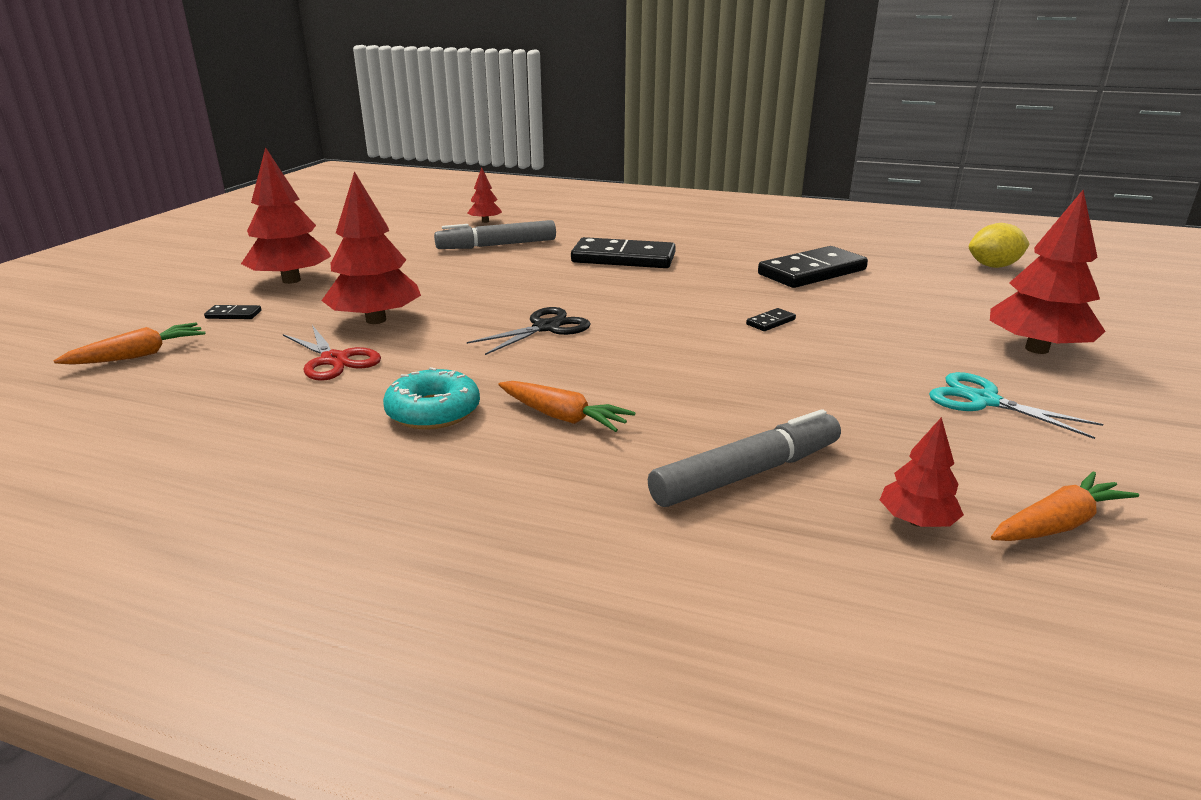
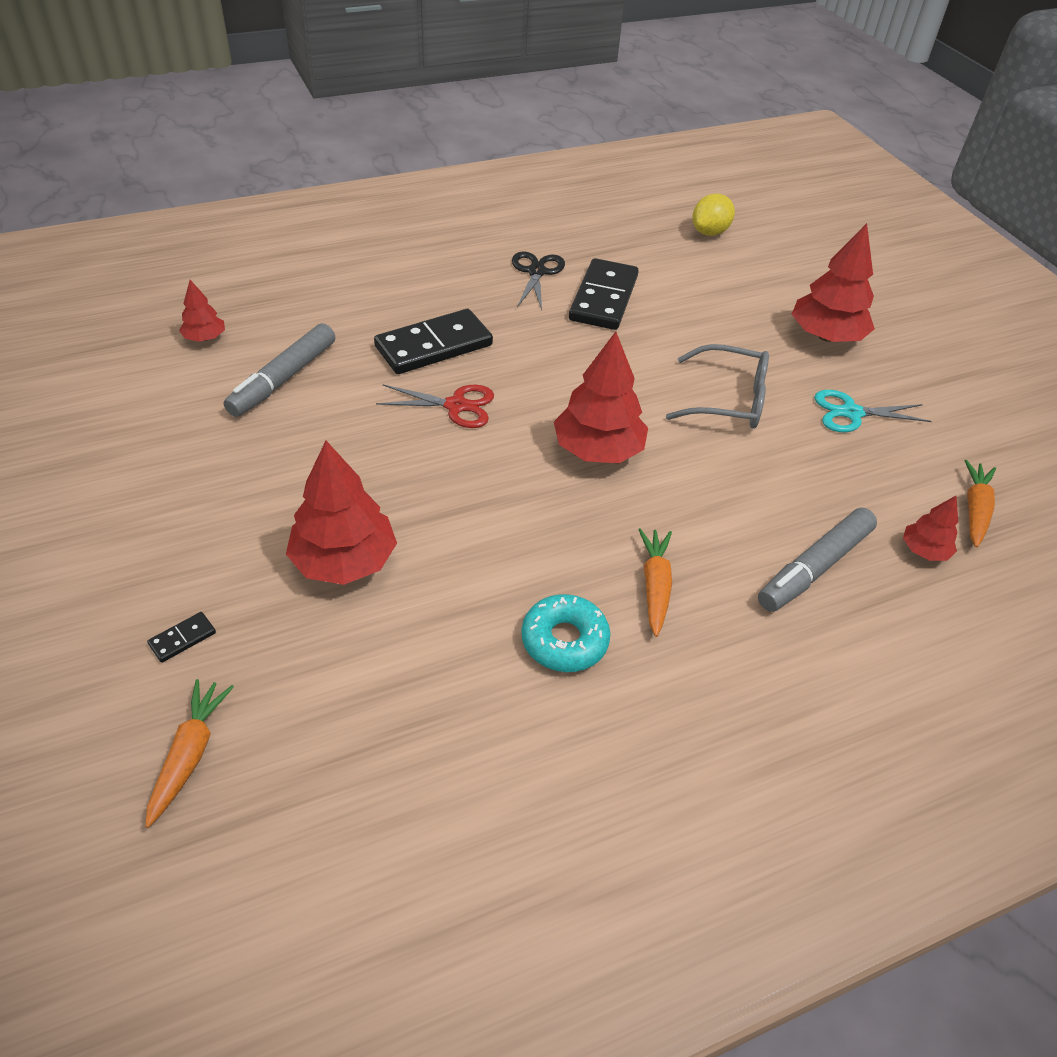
camera: 45 degrees left, 20 degrees up
(291, 280) = (150, 551): red tree -> red tree (598, 450)
(334, 360) = (394, 636): red scissors -> red scissors (456, 406)
(546, 328) = (504, 486): black scissors -> black scissors (536, 272)
(562, 417) = (655, 586): orange carrot -> orange carrot turned 75 degrees counterclockwise
(746, 473) = (815, 567): grey marker -> grey marker turned 150 degrees counterclockwise
(770, 322) = (650, 387): black domino -> none
(840, 350) = (728, 400): none -> grey glasses

